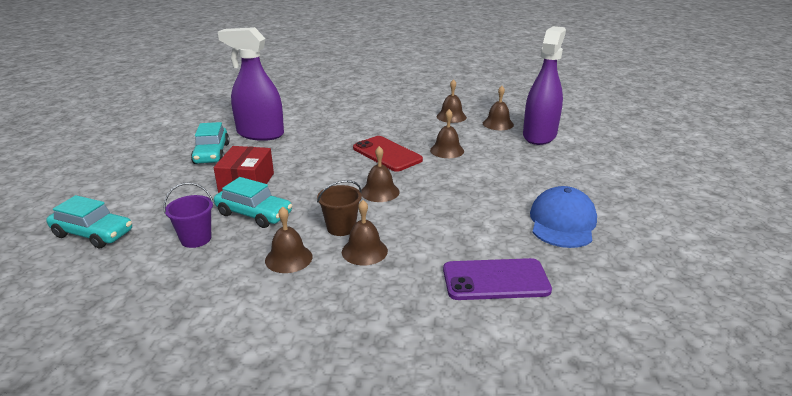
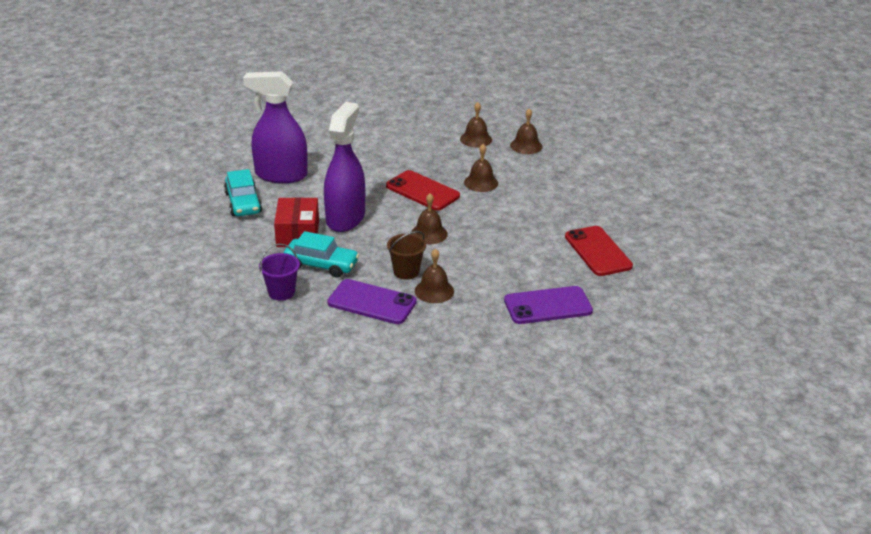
camera: 10 degrees left, 5 degrees up
(93, 234) = (183, 295): turquoise car -> none
(288, 258) = (372, 302): brown bell -> purple phone
(539, 135) = (570, 158): purple spray bottle -> purple spray bottle (345, 218)
(562, 222) = (597, 251): blue cap -> red phone

